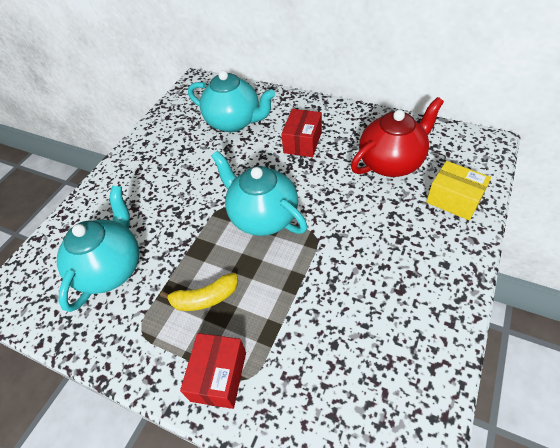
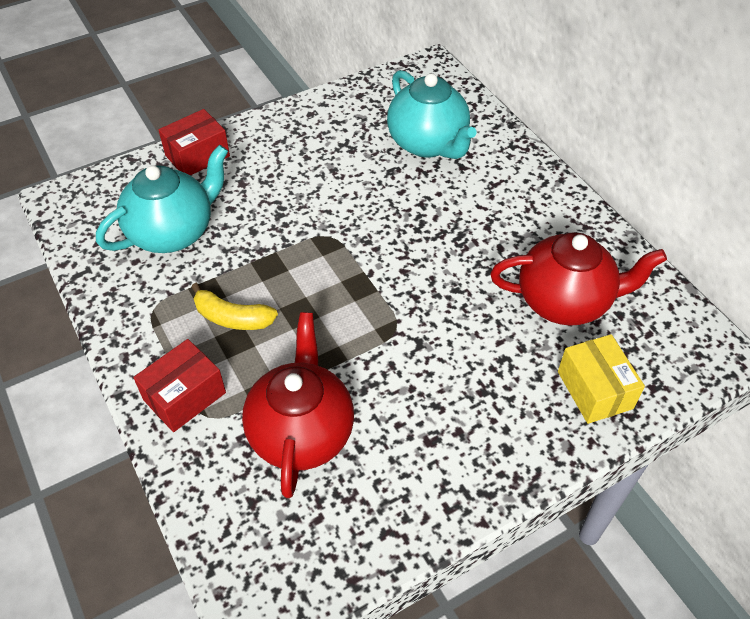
camera: 30 degrees right, 0 degrees up
(262, 216) = (360, 272): turquoise teapot -> none
(302, 142) = (483, 214): red box -> red box (197, 156)
(320, 342) = (301, 432): none -> red teapot

